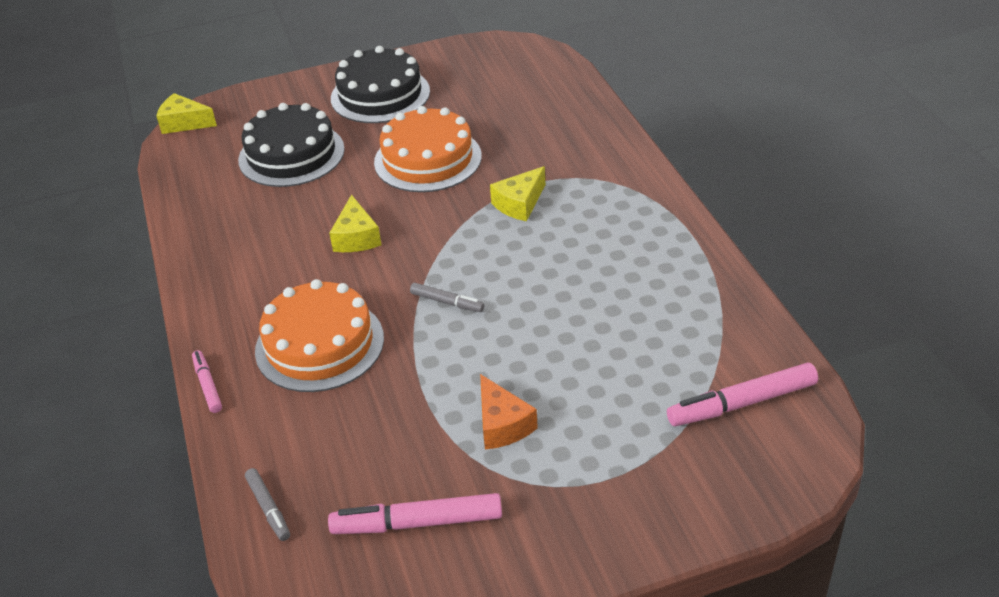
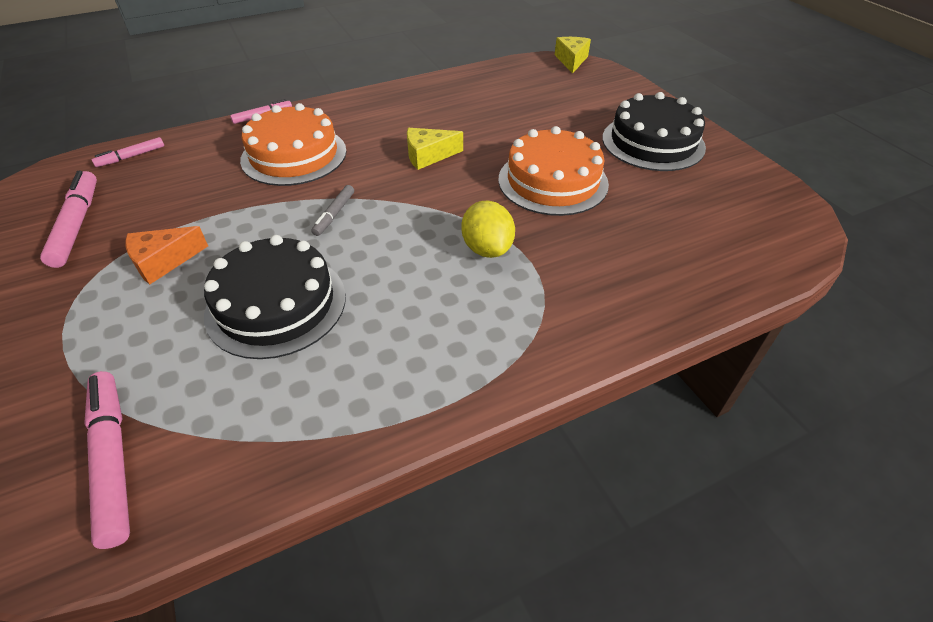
camera: 80 degrees right, 5 degrees up
(268, 508) = (131, 157): grey marker -> pink marker
(291, 154) = (541, 110): black cake -> black cake (276, 304)
(520, 204) = (487, 248): yellow cheese -> yellow lemon

